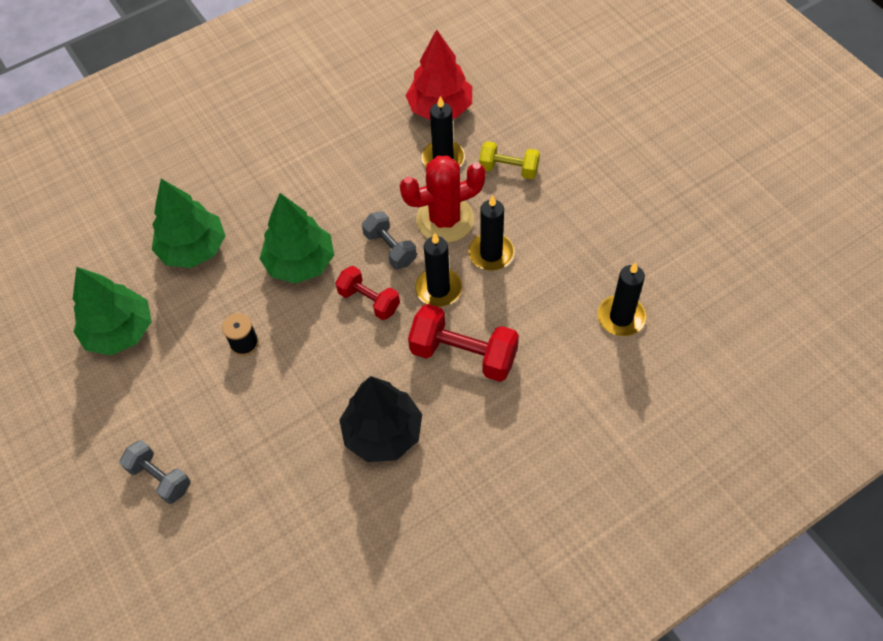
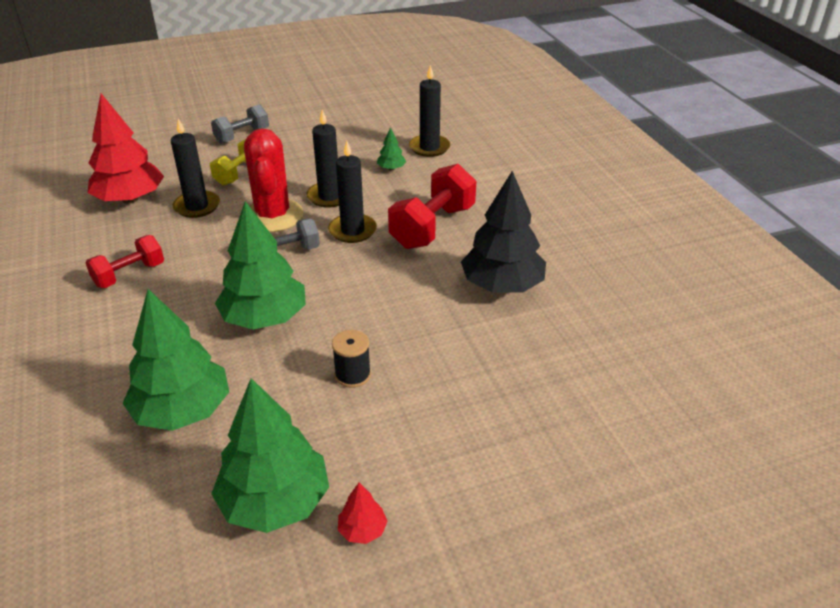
camera: 80 degrees left, 20 degrees down
(101, 389) = (362, 530): none -> red tree
(160, 478) = (516, 470): grey dumbbell -> grey dumbbell (242, 136)
(369, 300) = (343, 275): red dumbbell -> red dumbbell (129, 275)
(563, 292) = (391, 168): none -> green tree

